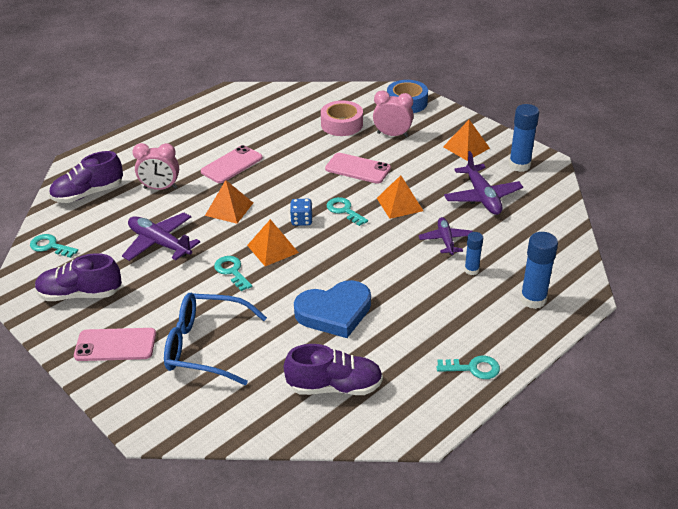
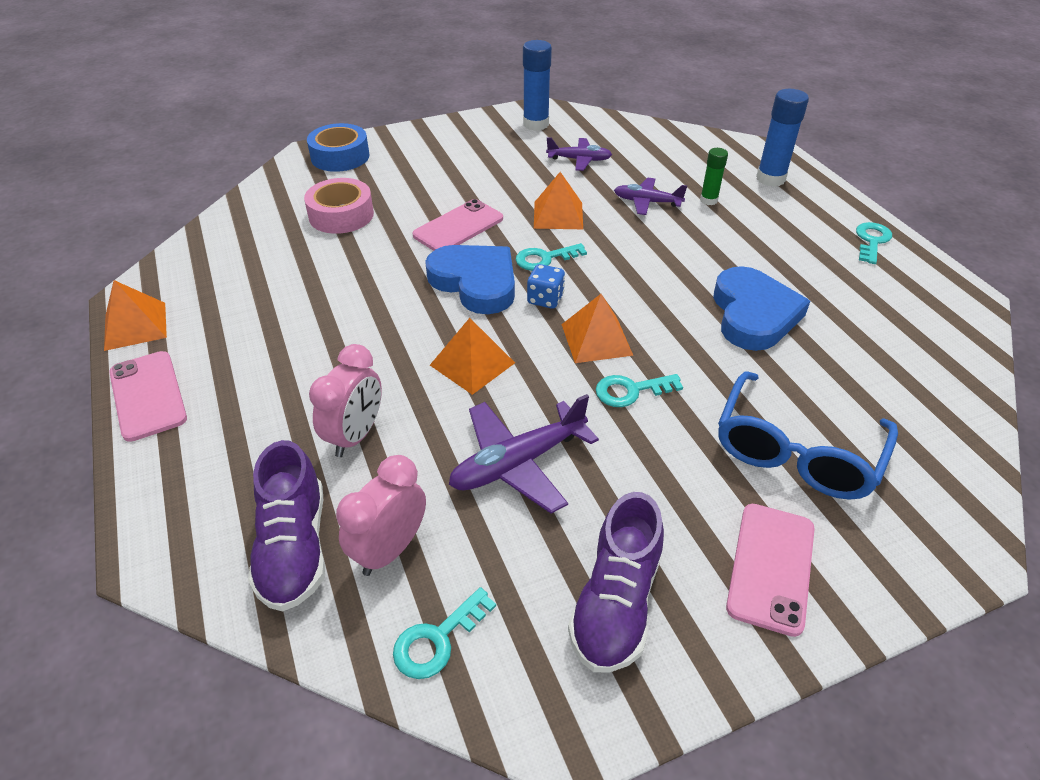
camera: 70 degrees left, 5 degrees up
(232, 165) = (354, 338): pink phone -> pink phone (148, 395)
(303, 190) = (475, 282): none -> blue heart
(335, 386) = (893, 345): purple shoe -> none
(392, 135) = (404, 184): pink clock -> pink clock (390, 549)
(466, 147) = (475, 144): orange pyramid -> orange pyramid (135, 326)
(471, 270) = (708, 200): blue glue stick -> green glue stick
(482, 197) = (579, 160): purple plane -> purple plane, size x0.64

